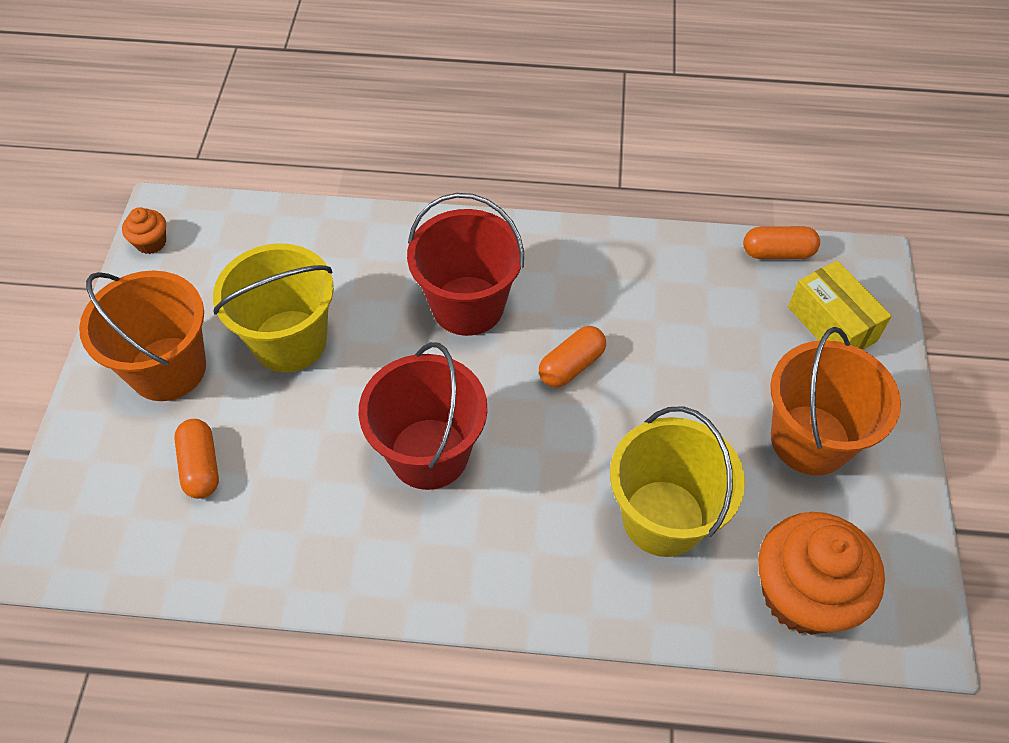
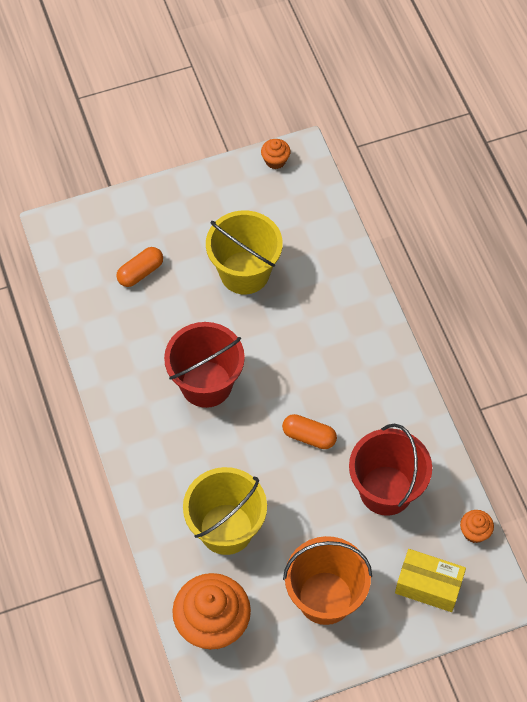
camera: 65 degrees right, 5 degrees up
(168, 368) = (193, 221): orange bucket -> none
(468, 305) = (323, 358): red bucket -> red bucket (386, 490)
(777, 252) = (474, 532): orange capsule -> orange cupcake
(831, 324) = (428, 586): yellow box -> yellow box turned 75 degrees clockwise

